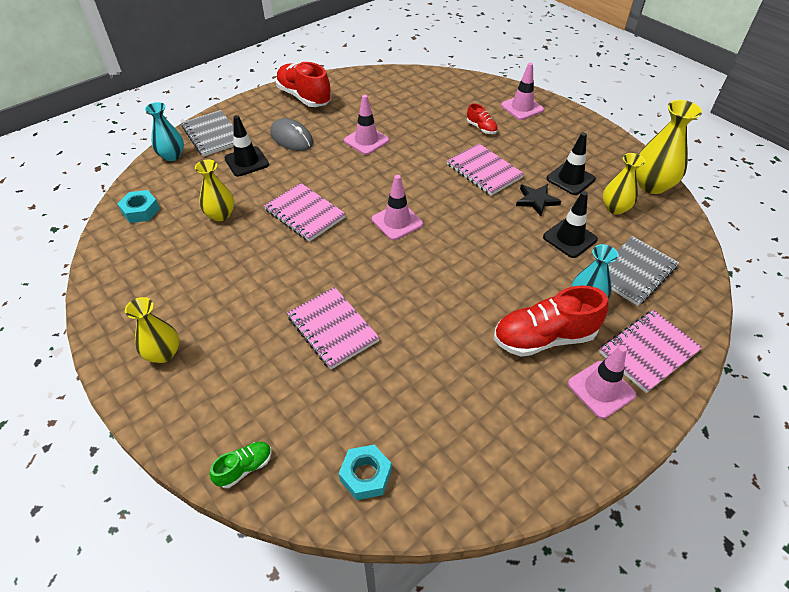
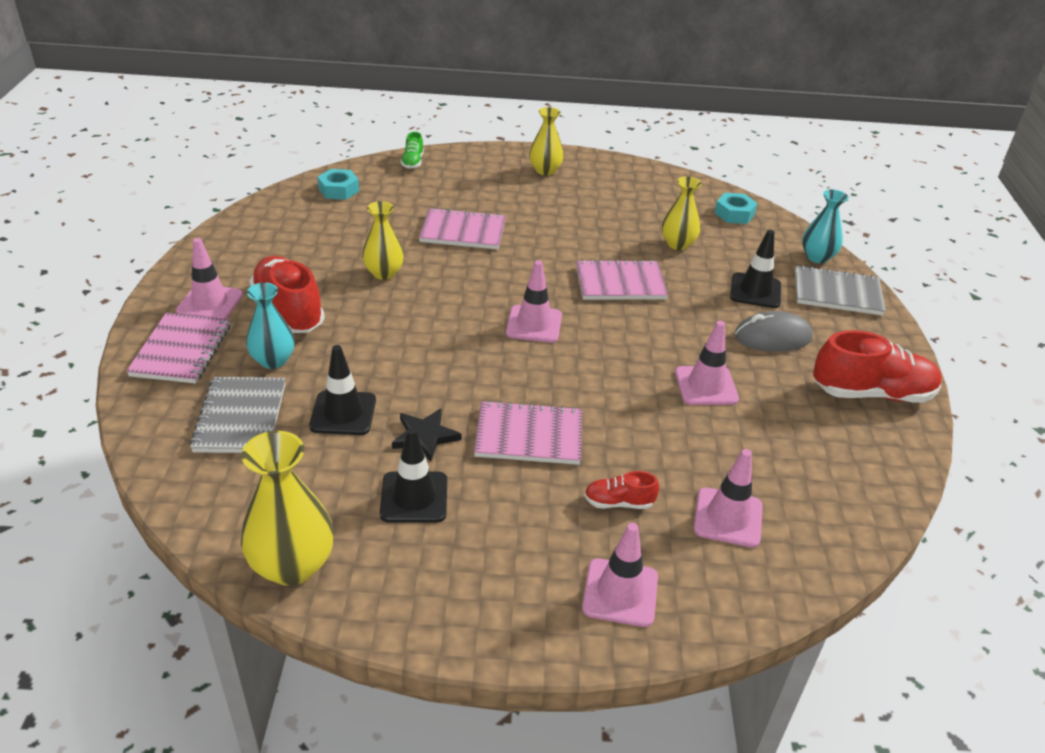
camera: 130 degrees right, 10 degrees down
(446, 101) = (728, 517): none -> pink traffic cone
(544, 338) = (289, 311): red shoe -> red shoe turned 60 degrees counterclockwise
(615, 208) = (319, 489): yellow vase -> yellow vase (384, 273)

